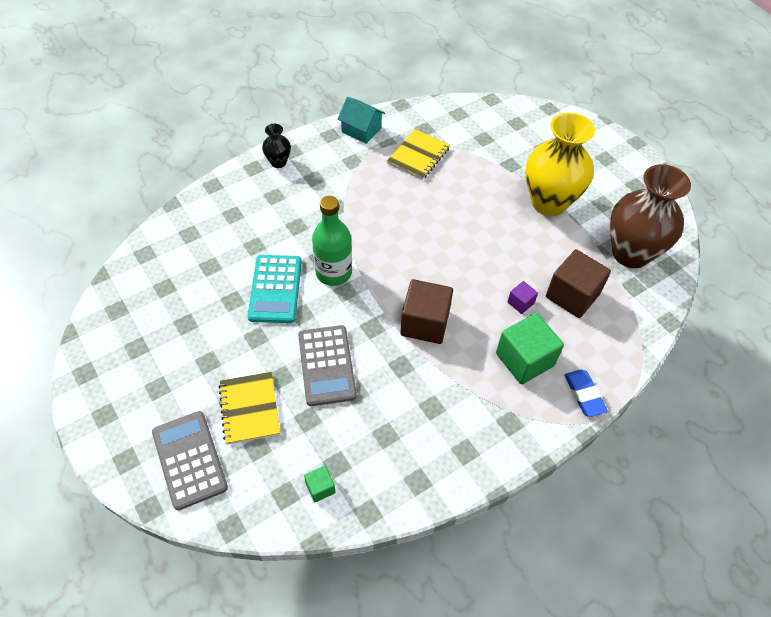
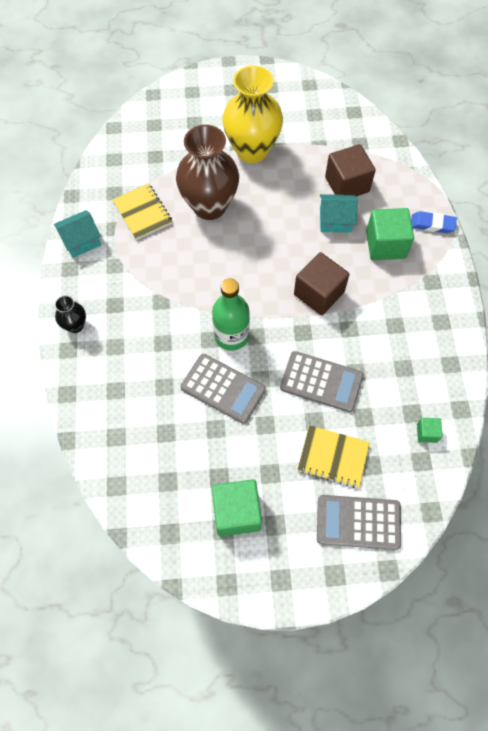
camera: 60 degrees left, 10 degrees up
(157, 351) = (236, 512): none -> green cube
(275, 289) = (223, 389): turquoise calculator -> grey calculator
(520, 303) = (335, 220): purple cube -> turquoise house
(630, 253) = (330, 128): brown vase -> brown vase (209, 206)

